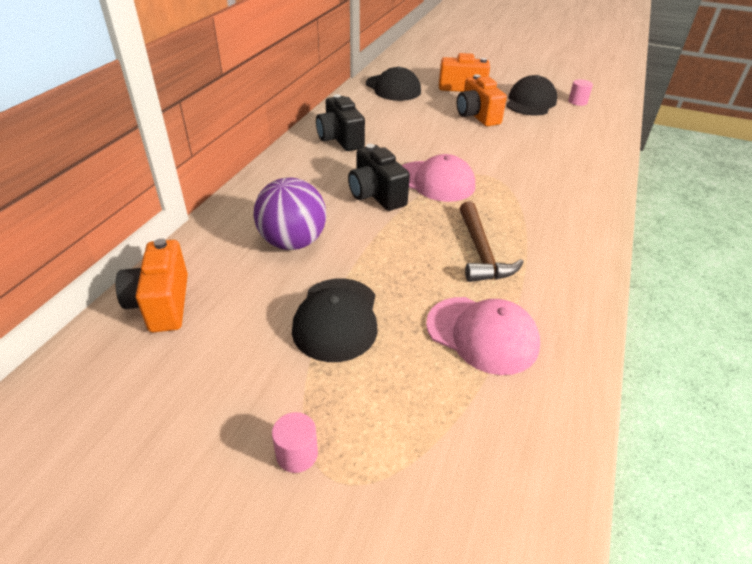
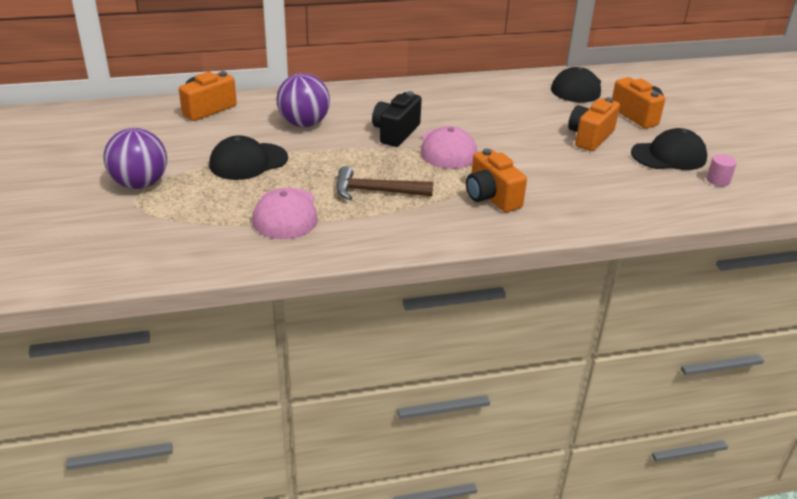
camera: 55 degrees right, 5 degrees down
(297, 454) = (140, 184): pink cylinder -> purple ball
(340, 139) = (453, 96): black camera -> none
(481, 252) = (376, 191): brown hammer -> brown hammer turned 45 degrees clockwise
(538, 195) = (491, 197): none -> orange camera

